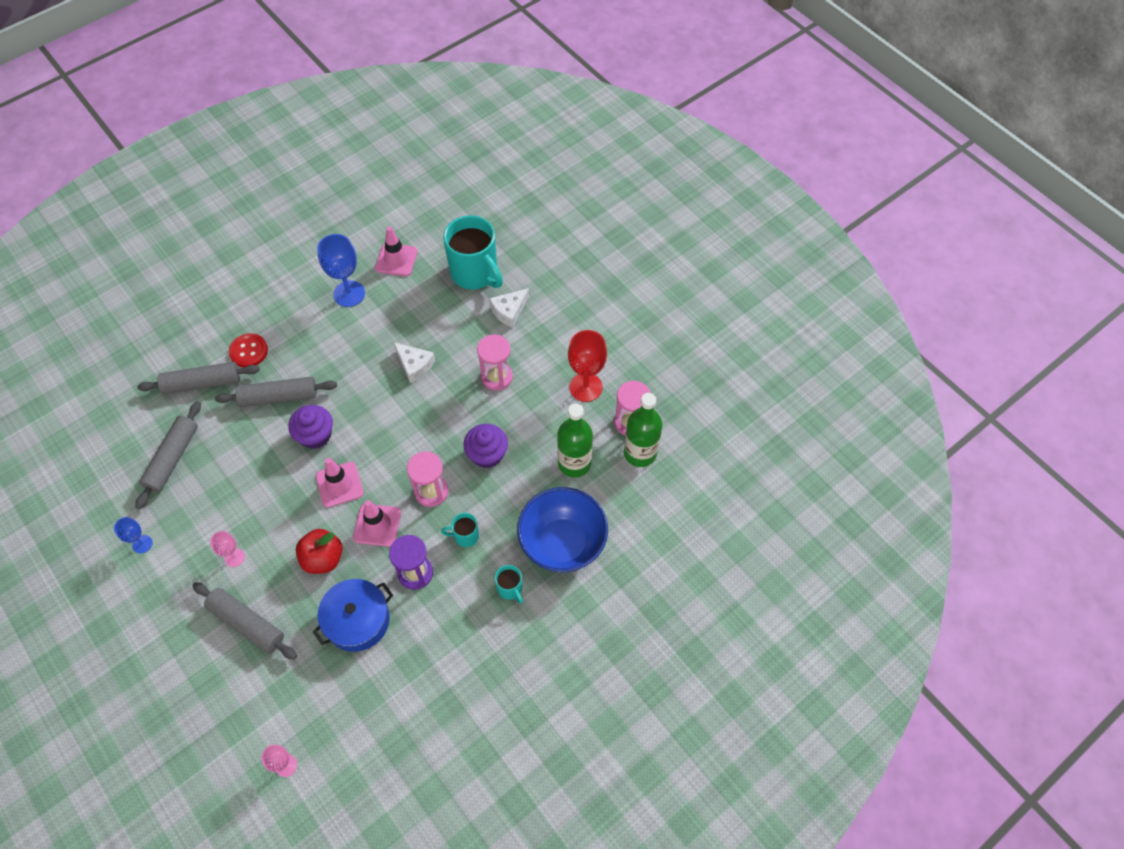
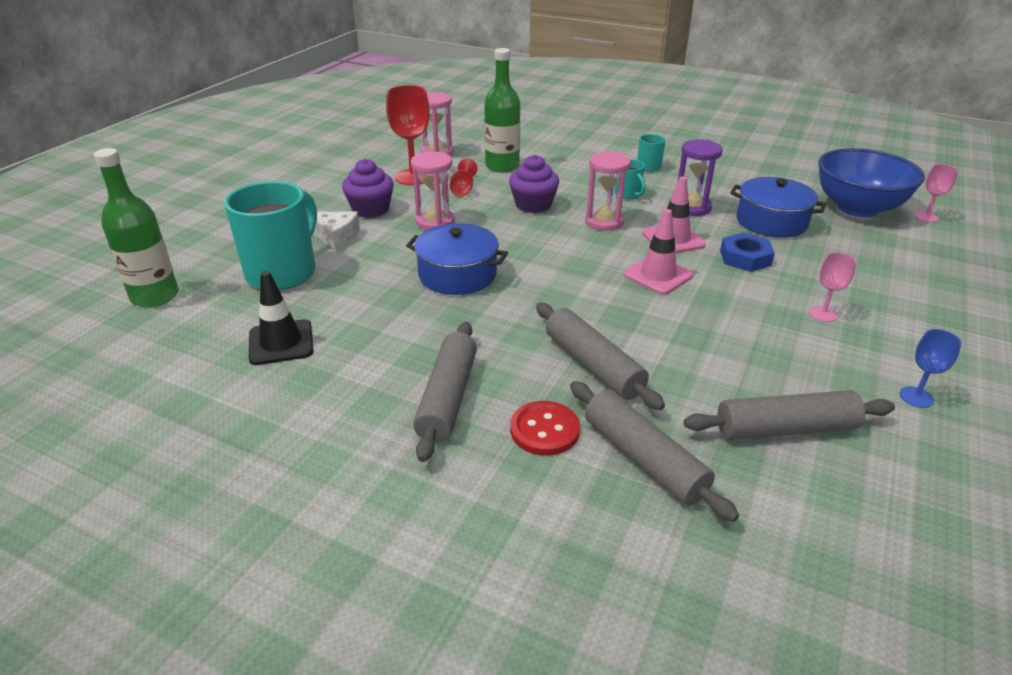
camera: 115 degrees left, 25 degrees down
(247, 623) = (867, 279): grey rolling pin -> grey rolling pin (448, 398)
(315, 435) = (617, 313): purple cupcake -> purple cupcake (370, 209)
(323, 558) = (745, 258): red apple -> blue nut
(349, 294) = (369, 366): blue goblet -> none
(396, 260) = (281, 343): pink traffic cone -> black traffic cone
(414, 365) = (457, 275): white cheese -> blue pot
(542, 415) = (463, 189): none -> red goblet
(562, 543) = (584, 156): blue bowl -> blue bowl (857, 208)
(640, 453) = (466, 144): green bottle -> green bottle (155, 296)

